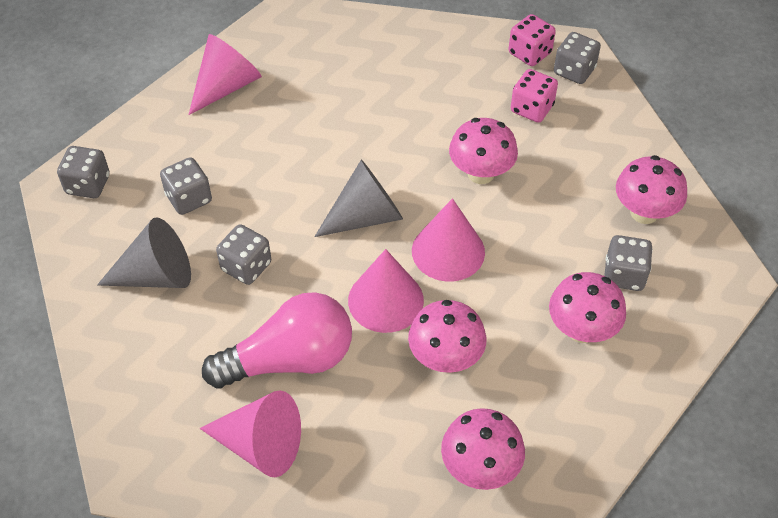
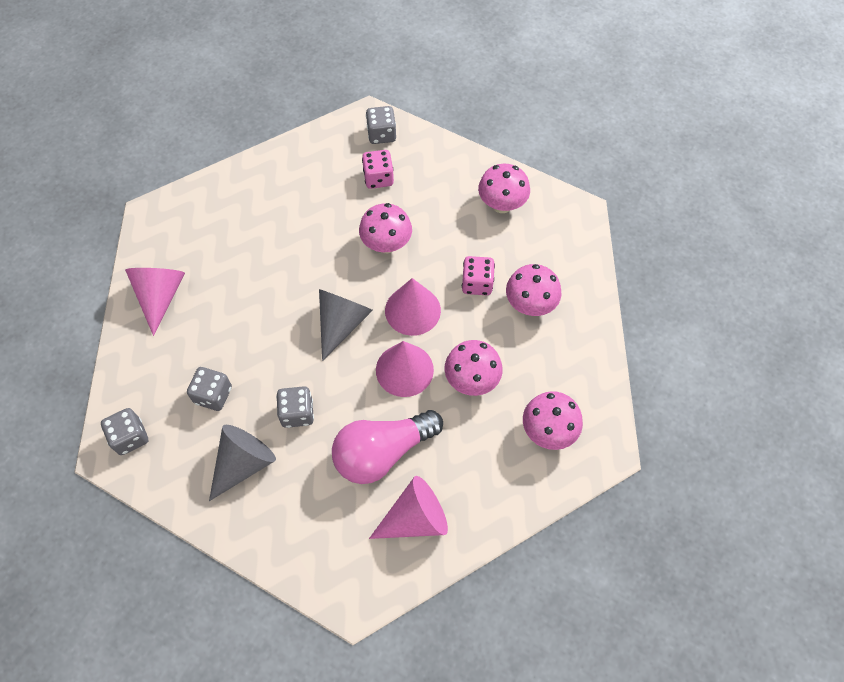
camera: 40 degrees left, 10 degrees up
(289, 360) = (382, 452): pink light bulb -> pink light bulb turned 150 degrees counterclockwise
(529, 53) = (343, 139): pink dice -> pink dice (477, 283)
(624, 275) = (524, 253): grey dice -> none

